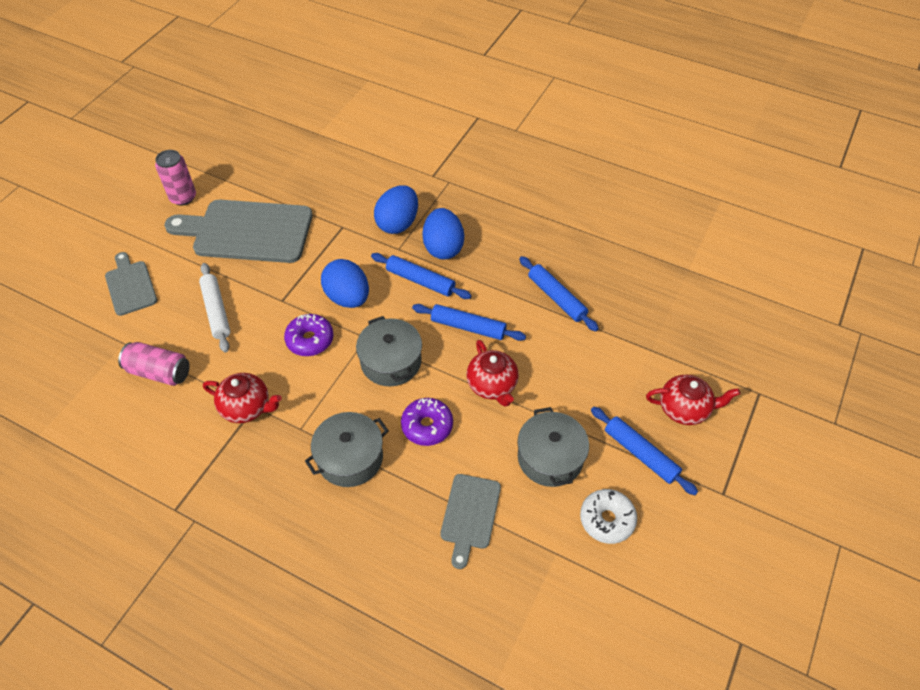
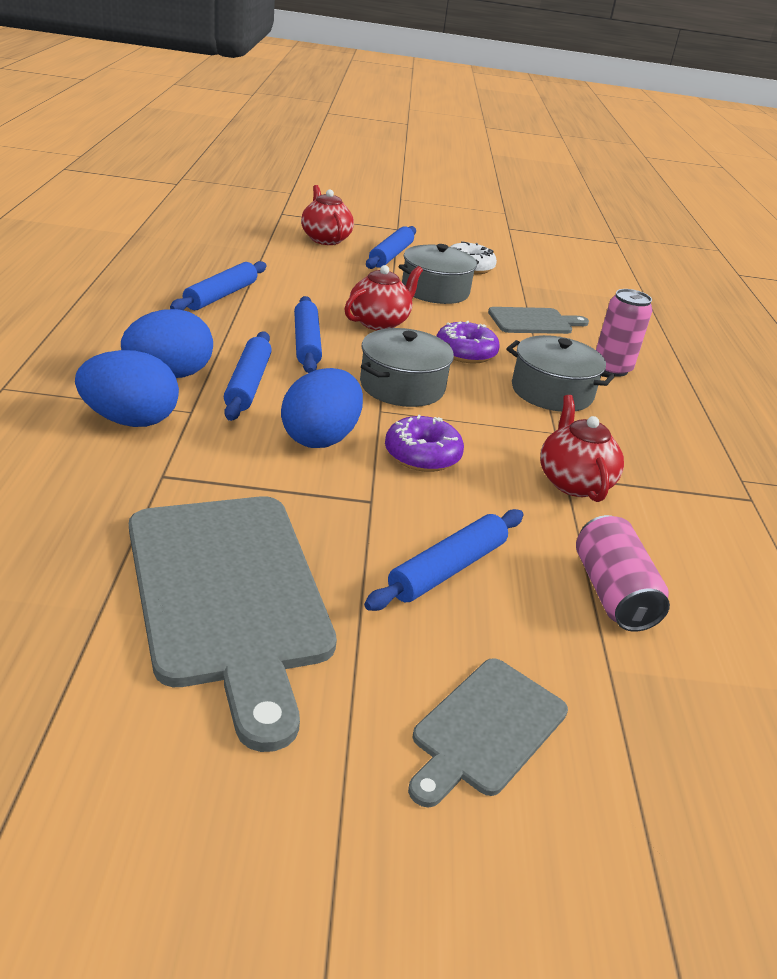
camera: 120 degrees left, 20 degrees down
(183, 197) = (157, 762): pink can -> pink can (612, 368)
(216, 311) = (447, 569): white rolling pin -> blue rolling pin

